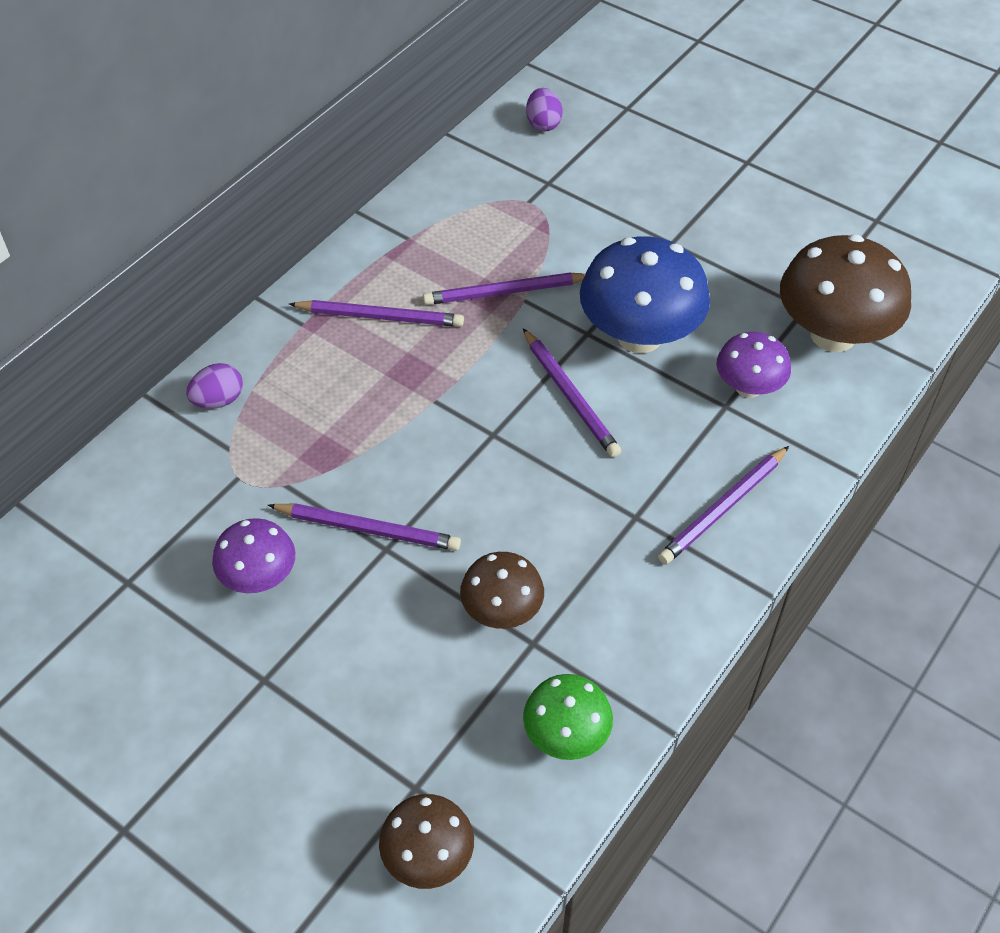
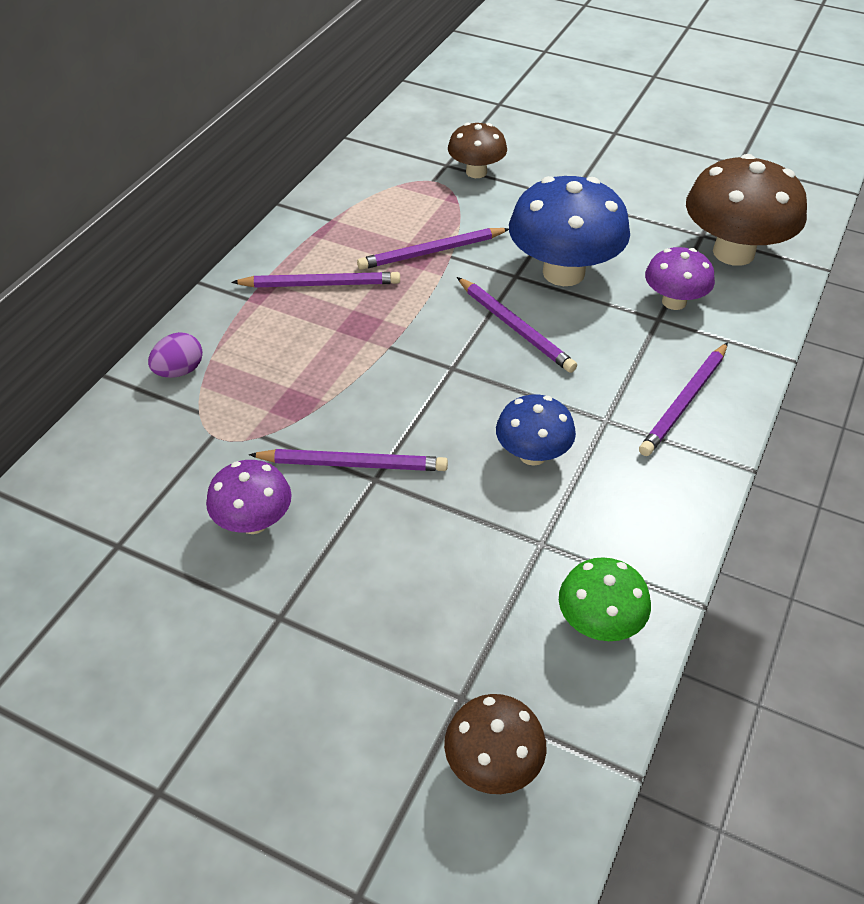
camera: 10 degrees left, 5 degrees down
(502, 611) = (503, 519): brown mushroom -> brown mushroom (476, 172)
(543, 124) = (429, 122): purple egg -> none
(549, 545) = (532, 454): none -> blue mushroom

